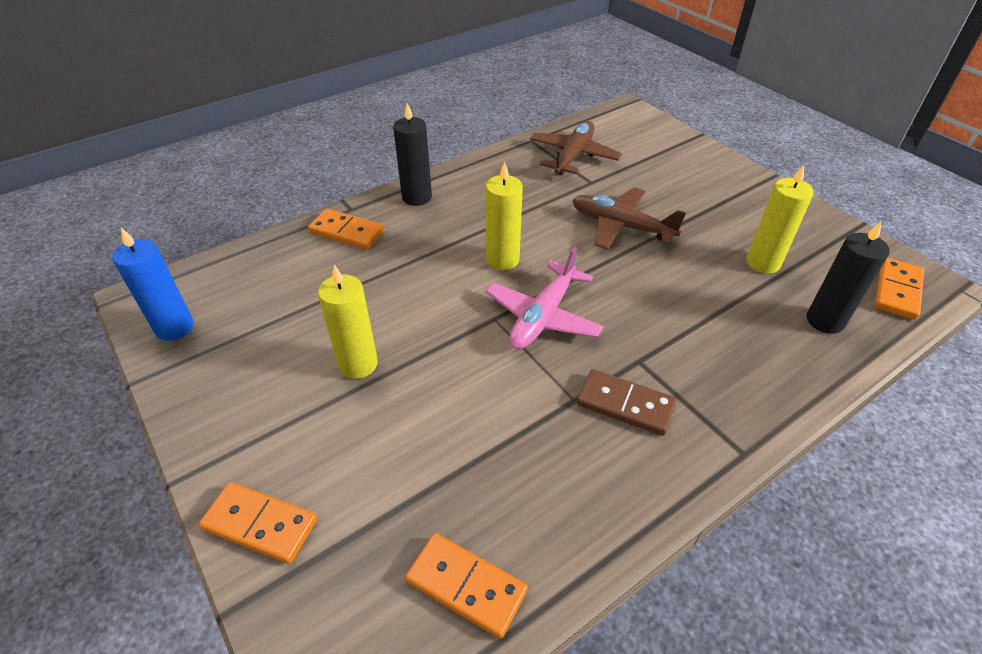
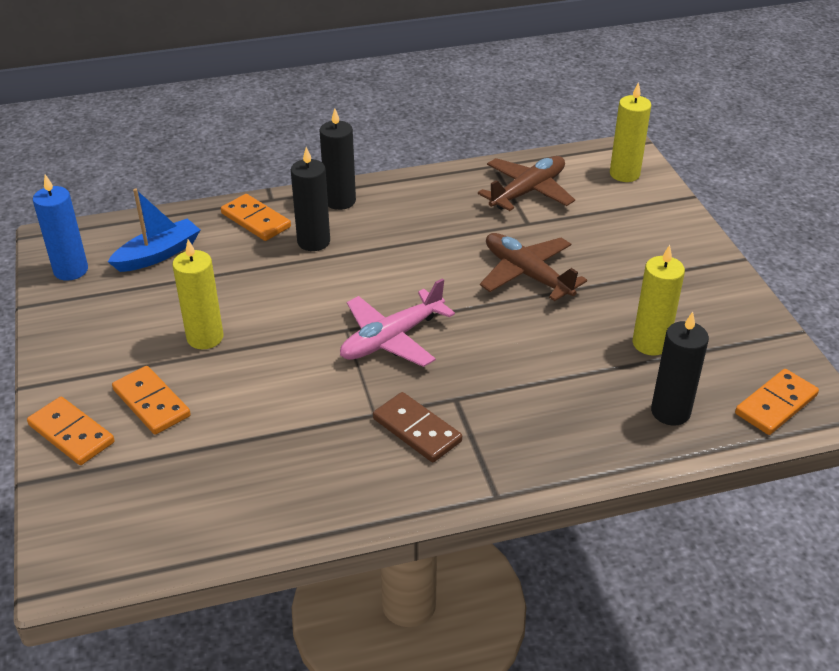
camera: 20 degrees right, 5 degrees down
(264, 288) = (158, 254): none -> blue boat
(414, 240) = (313, 242): none -> black candle
(466, 586) = (201, 518): orange domino -> orange domino (151, 403)
(502, 260) = (386, 279): yellow candle -> yellow candle (624, 174)

